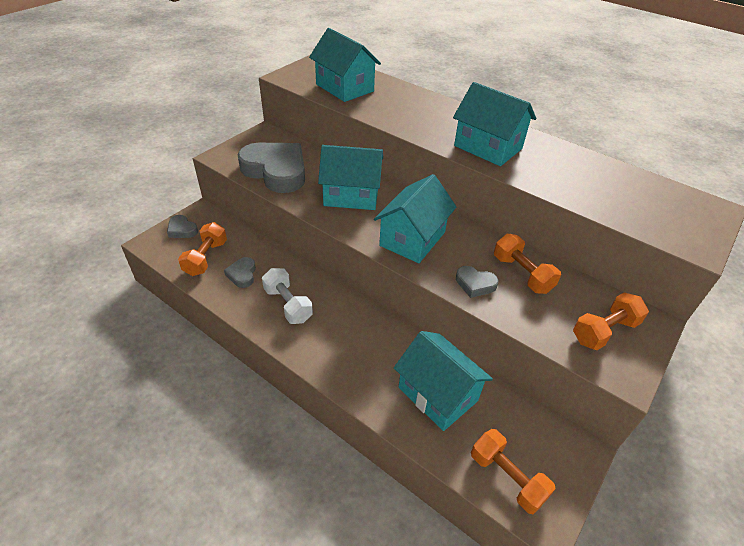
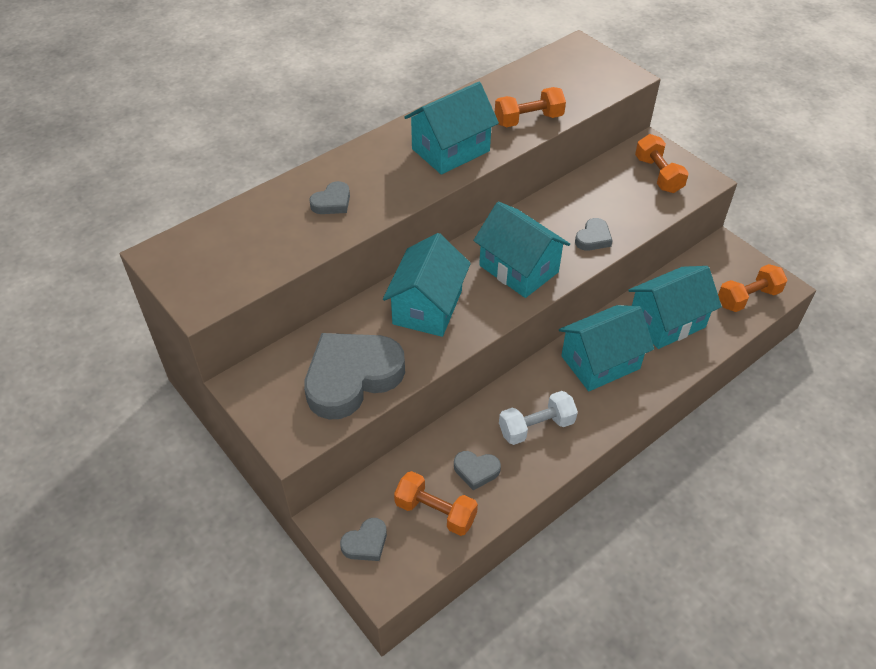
camera: 75 degrees left, 5 degrees up
(345, 88) = (264, 243): turquoise house -> turquoise house (600, 362)
(396, 105) = (332, 202): none -> grey heart
(522, 274) = (584, 202): orange dumbbell -> orange dumbbell (528, 120)

